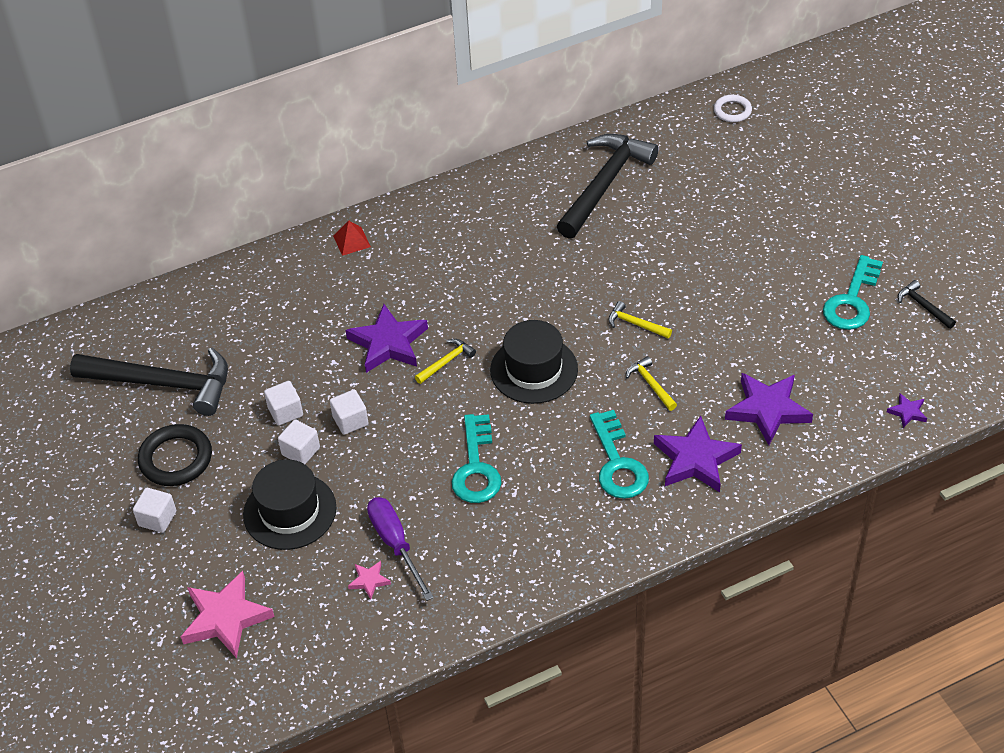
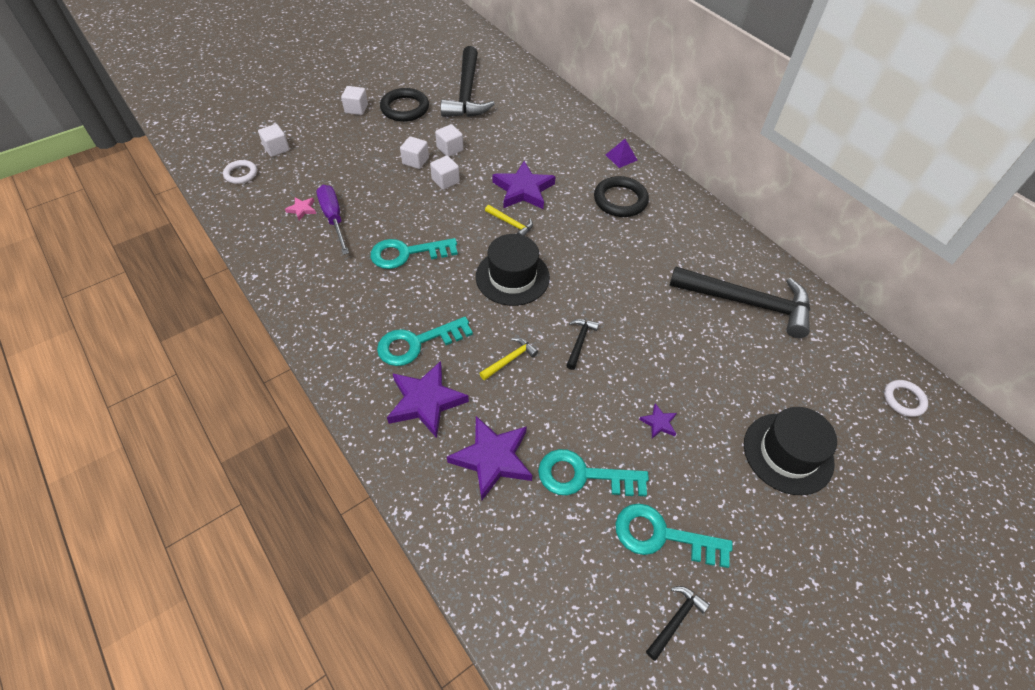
camera: 75 degrees right, 5 degrees up
(225, 618) = (276, 148): pink star -> white cube
(273, 660) = (241, 174): none -> white ring
(290, 511) = (363, 163): black hat -> black hat (788, 453)
(351, 241) = (621, 157): red pyramid -> purple pyramid
(395, 544) = (334, 218): purple screwdriver -> purple screwdriver turned 75 degrees counterclockwise
(429, 255) = (620, 200): none -> black ring
(635, 324) = (579, 342): yellow hammer -> black hammer
(791, 344) = (583, 476): none -> turquoise key
(907, 412) = (508, 603): purple star -> purple star (659, 423)

